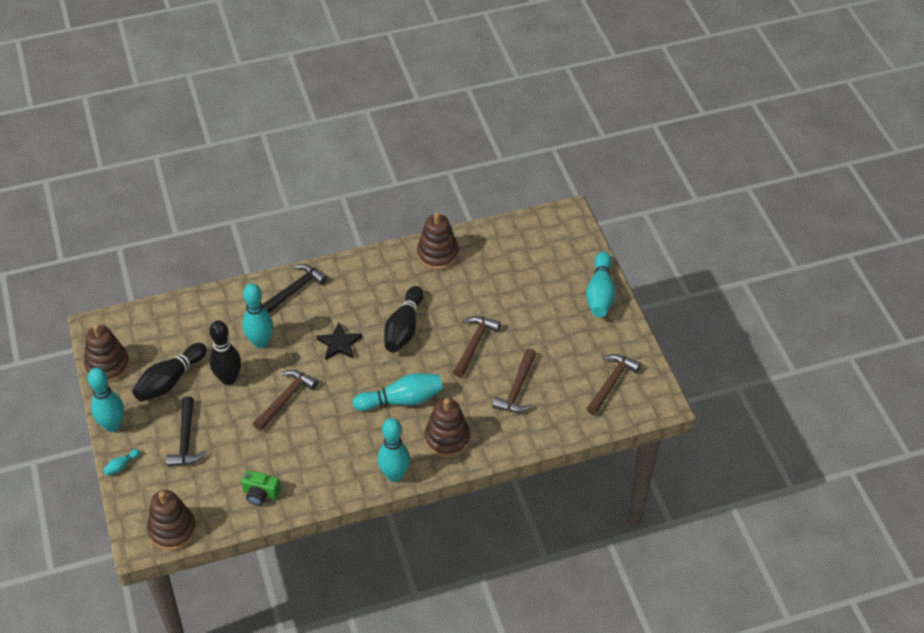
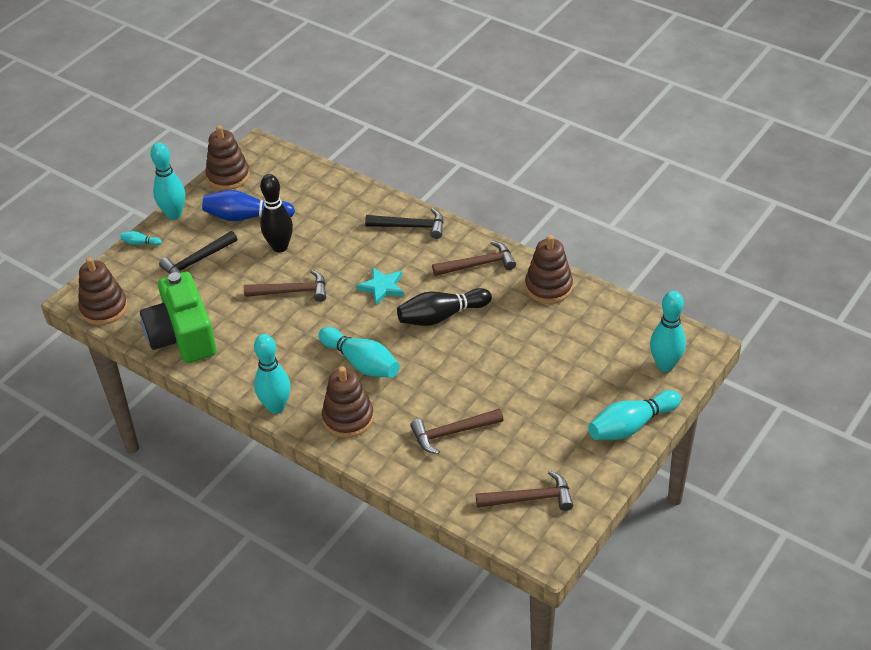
camera: 55 degrees right, 5 degrees down
(170, 381) = (246, 217): black bowling pin -> blue bowling pin
(260, 342) = (335, 241): turquoise bowling pin -> turquoise bowling pin (665, 365)
(260, 494) = (182, 336): green camera -> green camera, size x2.21
(339, 344) = (382, 287): black star -> turquoise star
(474, 345) = (472, 373): brown hammer -> brown hammer (478, 264)

